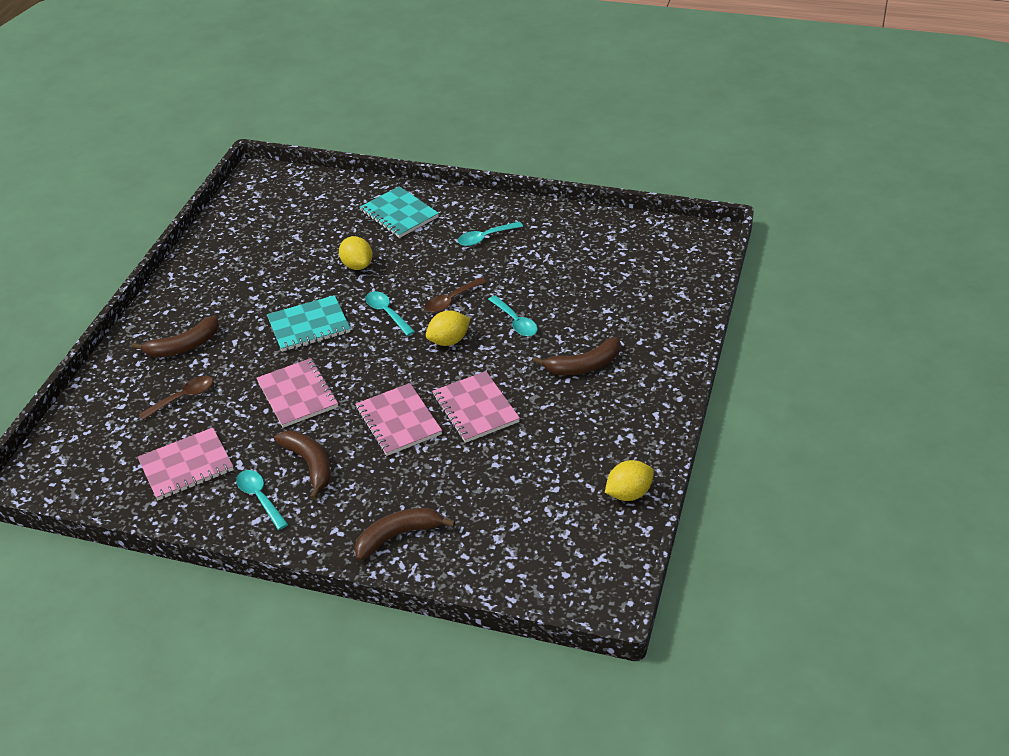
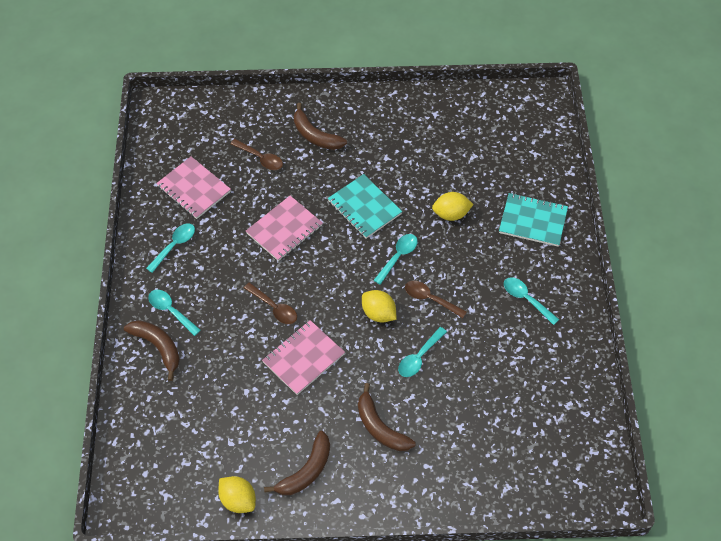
camera: 70 degrees right, 15 degrees up
(309, 465) = (214, 265): brown banana -> brown banana (306, 471)
(353, 515) = (171, 311): none -> turquoise spoon
(357, 265) = (451, 214): yellow lemon -> yellow lemon turned 45 degrees clockwise
(398, 421) = (274, 308): pink notebook -> brown spoon
(399, 214) = (533, 221): turquoise notebook -> turquoise notebook turned 75 degrees clockwise

